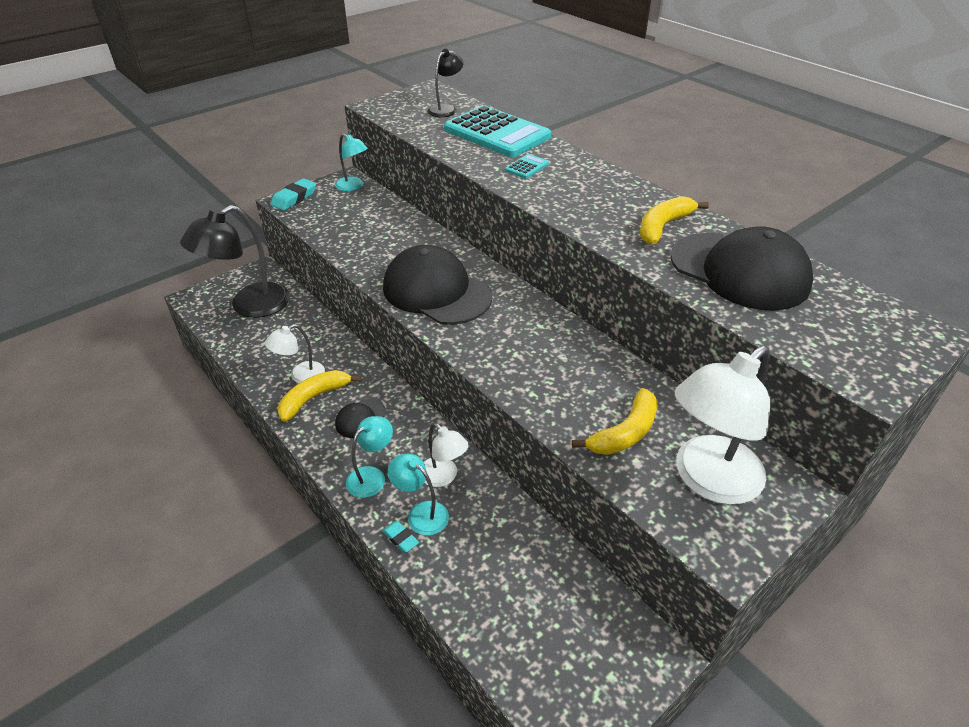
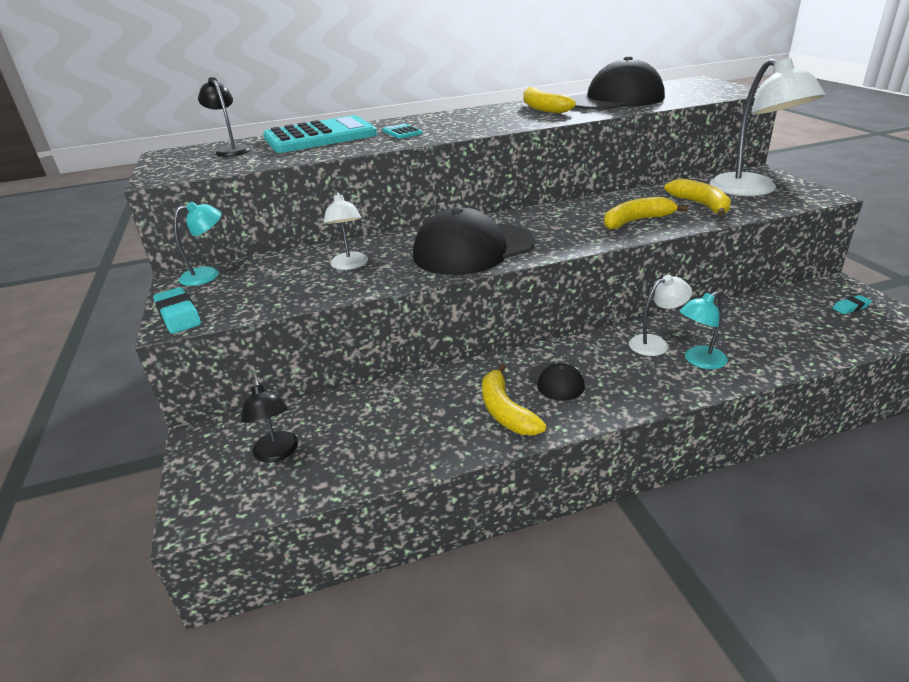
camera: 65 degrees left, 10 degrees down
(250, 306) = (277, 453): black lamp -> black lamp, size x0.52
(300, 376) = (460, 418): white lamp -> white lamp (350, 265)
(372, 476) = (644, 384): turquoise lamp -> none
(400, 538) = (729, 376): turquoise eraser -> turquoise eraser (851, 307)
(548, 384) = (636, 221): none -> yellow banana

